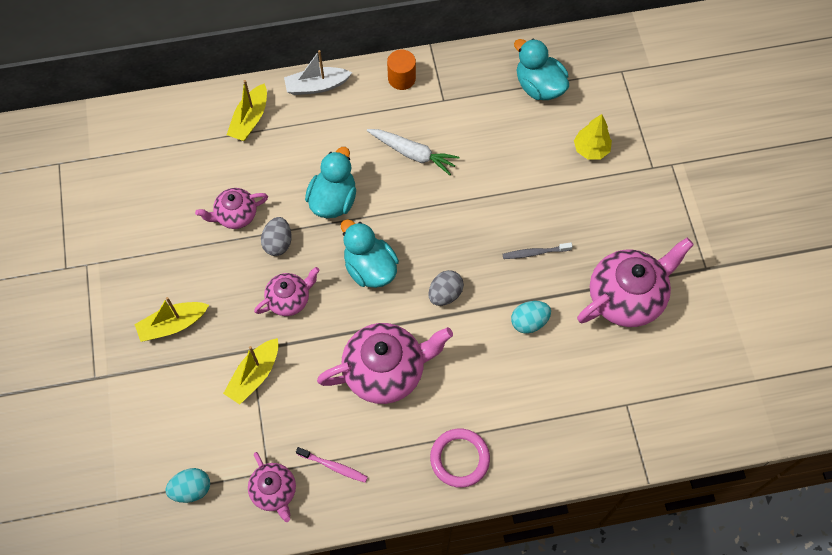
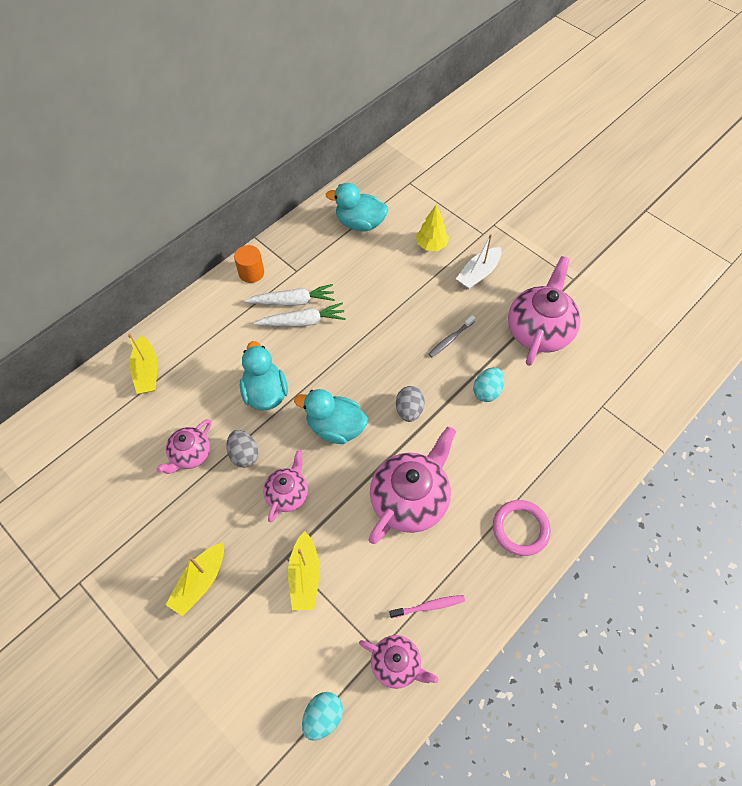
camera: 35 degrees left, 5 degrees down
(316, 86) = (186, 315): white boat -> white boat (478, 273)
(418, 129) = (293, 301): none -> white carrot

